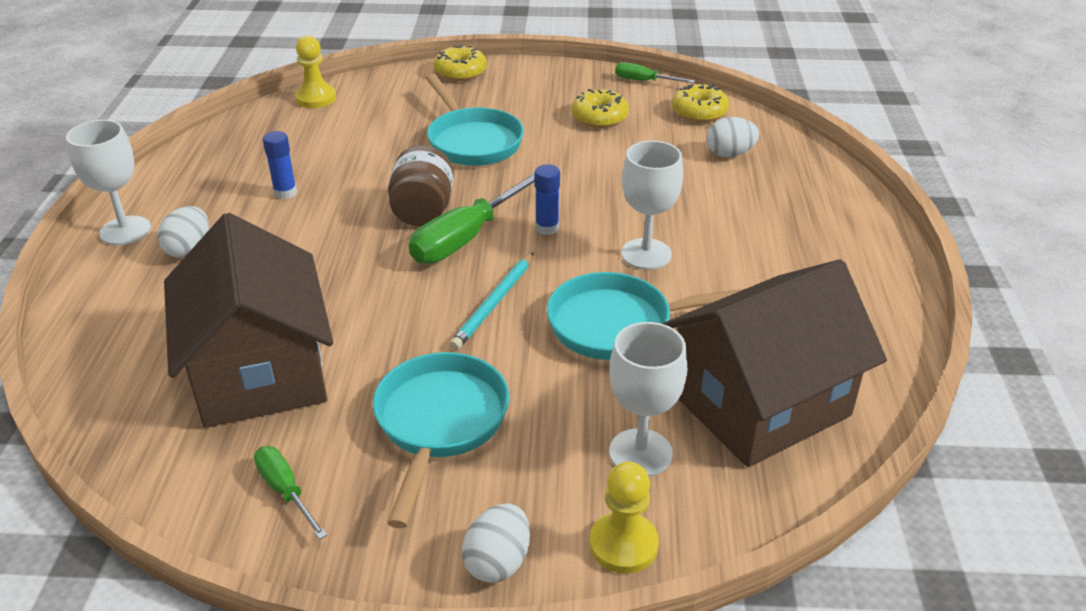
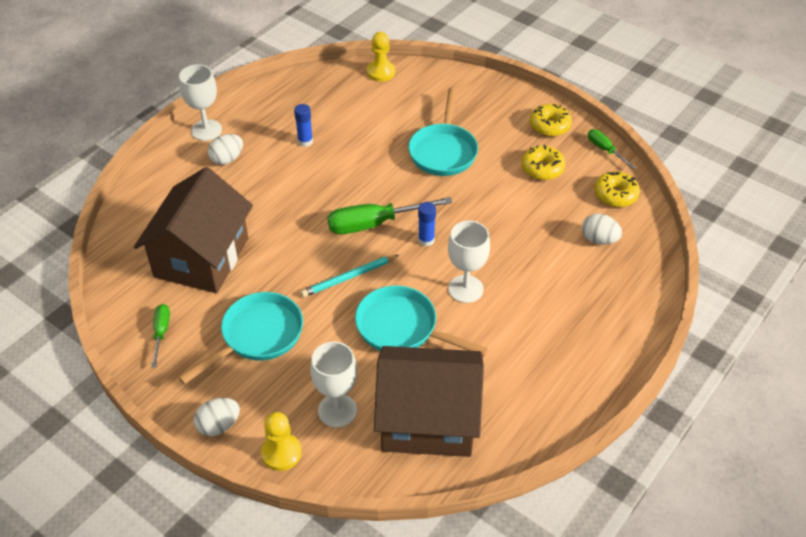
camera: 35 degrees right, 10 degrees up
(423, 211) = (367, 192): brown jar -> none
(460, 72) = (488, 88): yellow donut -> yellow donut (549, 126)

